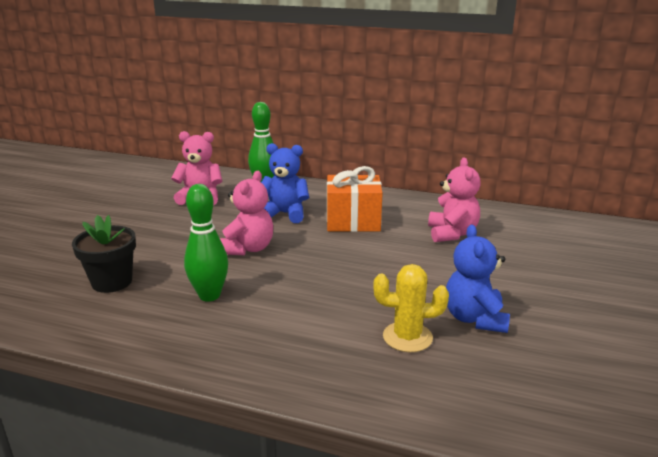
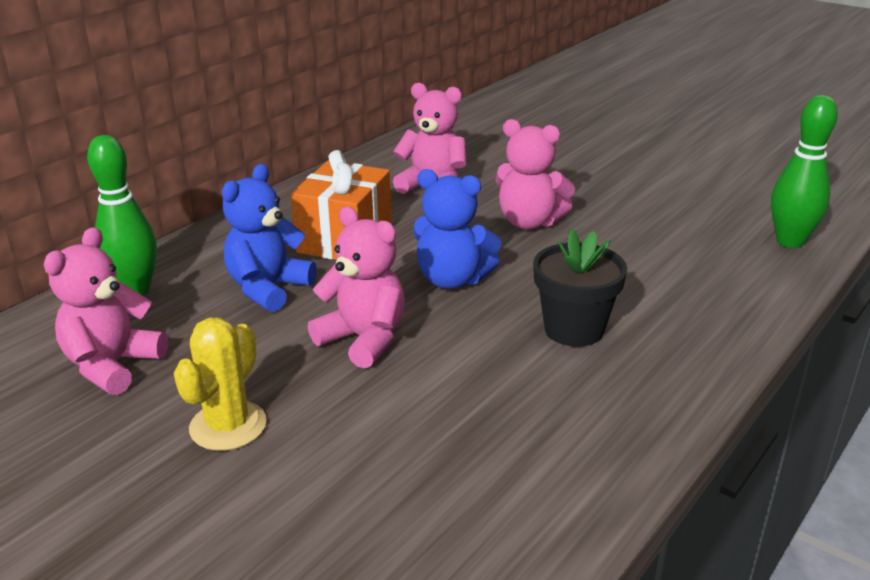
camera: 70 degrees left, 5 degrees up
(112, 282) = (386, 502): black flower pot -> black flower pot (574, 329)
(209, 295) = (491, 393): green bowling pin -> green bowling pin (790, 241)
(407, 337) = (648, 264): yellow cactus -> yellow cactus (228, 426)
(431, 277) = (529, 222): none -> pink teddy bear
(474, 318) = (625, 220): blue teddy bear -> blue teddy bear (452, 279)

